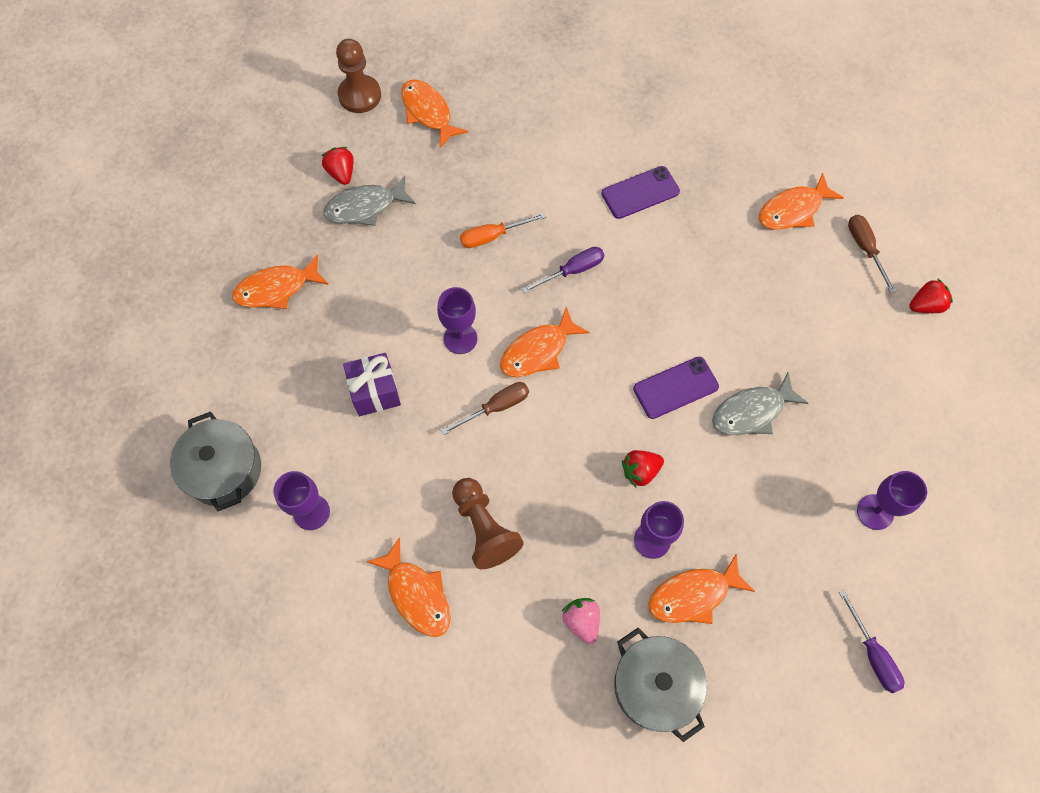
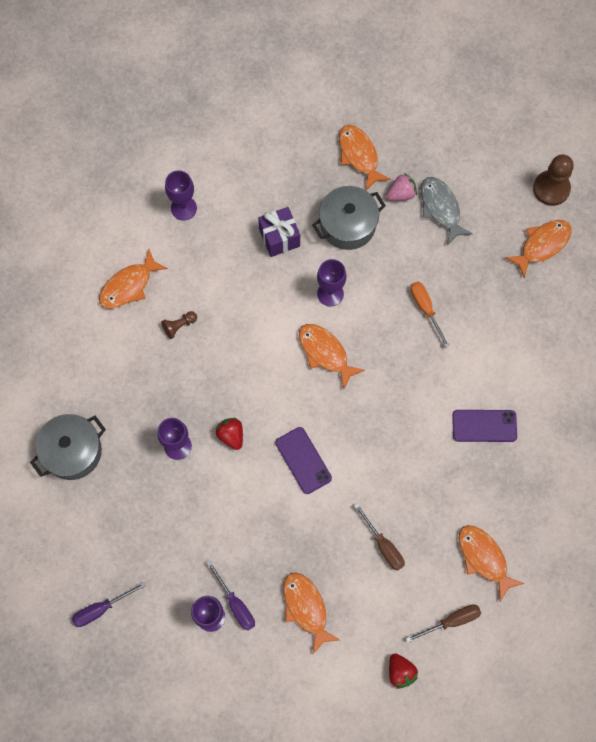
camera: 85 degrees right, 5 degrees up
(224, 470) = (210, 146): grey pot -> grey pot (348, 225)
(341, 173) = (471, 186): red strawberry -> none
(484, 528) = (179, 326): brown pawn -> brown pawn, size x0.53
(496, 407) = (274, 325): brown screwdriver -> brown screwdriver (383, 545)
(572, 271) = (400, 374): purple screwdriver -> purple screwdriver (235, 604)
(581, 621) = (115, 399): pink strawberry -> pink strawberry (401, 194)
(640, 193) = (484, 426): purple phone -> purple phone turned 60 degrees counterclockwise
(693, 595) = (138, 477): orange fish -> orange fish (306, 608)
(752, 412) = (287, 521): grey fish -> none

